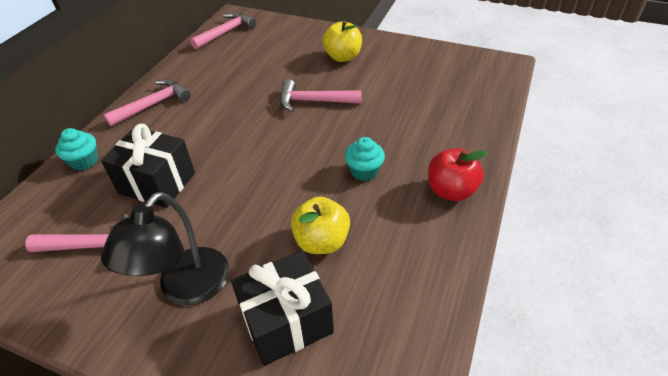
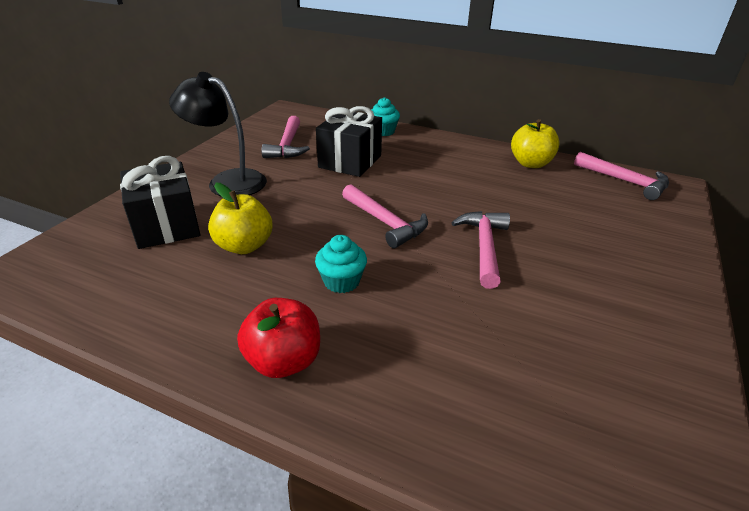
camera: 90 degrees right, 10 degrees down
(153, 105) = (463, 151): pink hammer -> pink hammer (385, 222)
(343, 57) = (608, 277): yellow apple -> yellow apple (530, 163)

